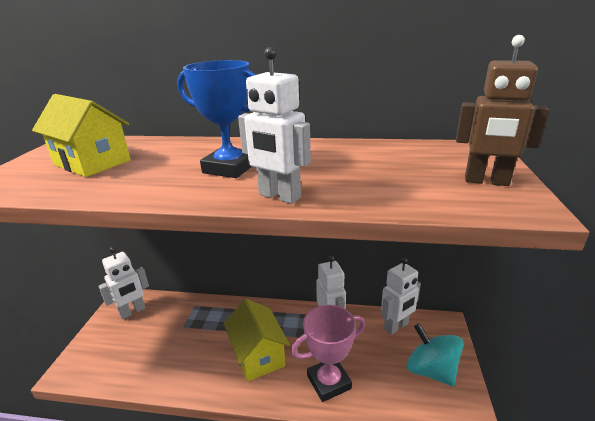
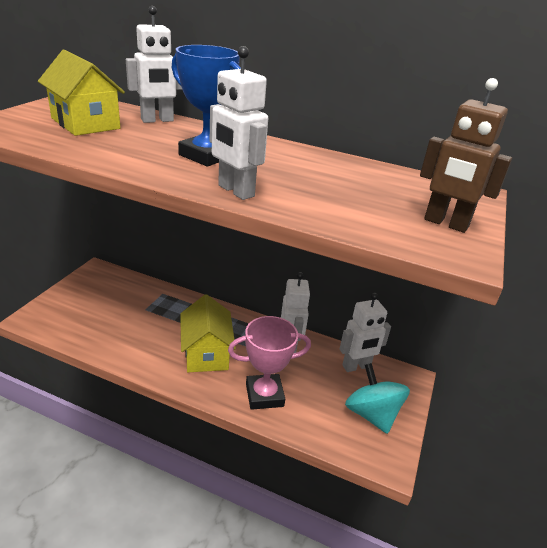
camera: 10 degrees right, 5 degrees up
(132, 311) = (102, 283): white robot -> white robot (157, 120)

